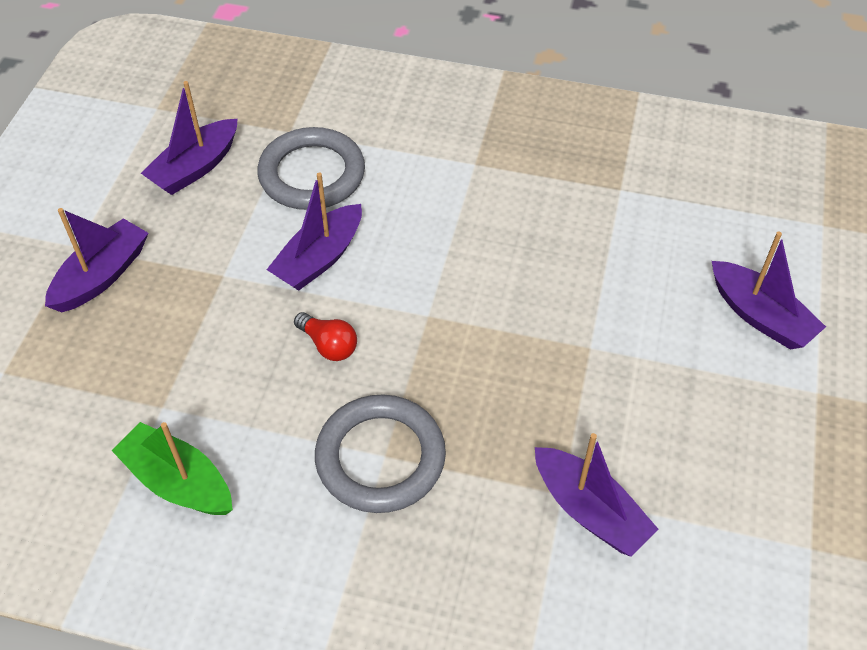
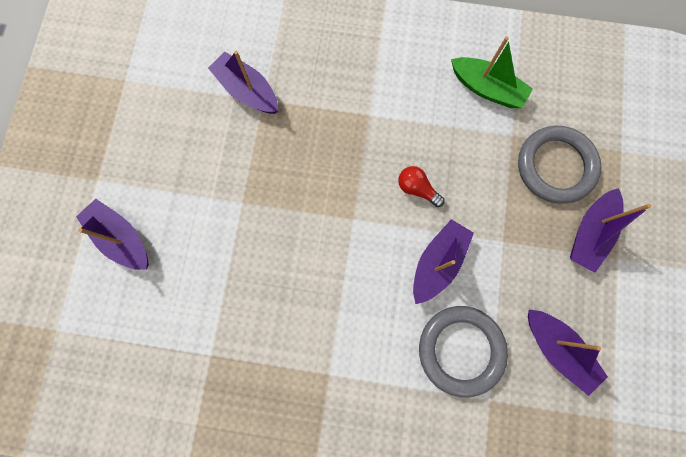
camera: 175 degrees right, 25 degrees up
(195, 167) = (556, 349): purple boat -> purple boat turned 105 degrees clockwise
(380, 457) = (371, 113): grey ring -> grey ring (555, 166)

